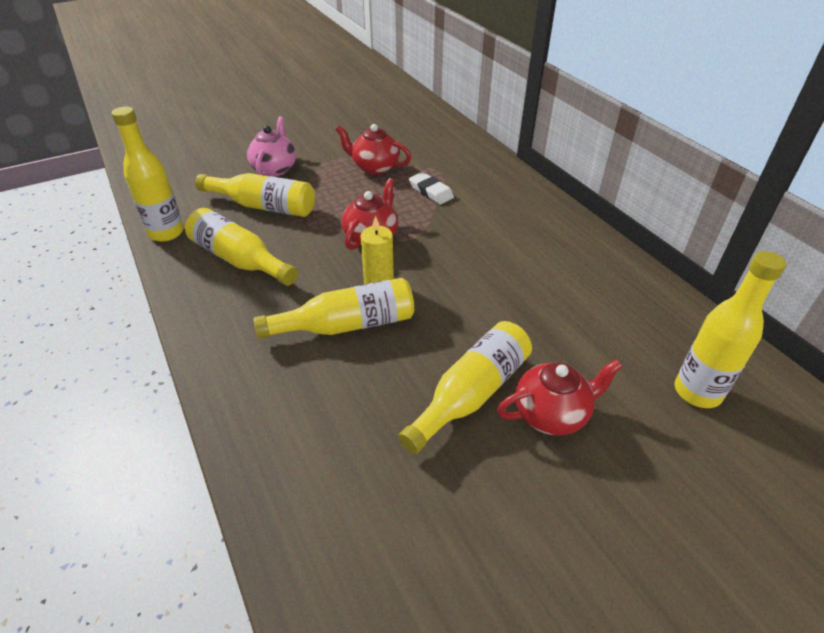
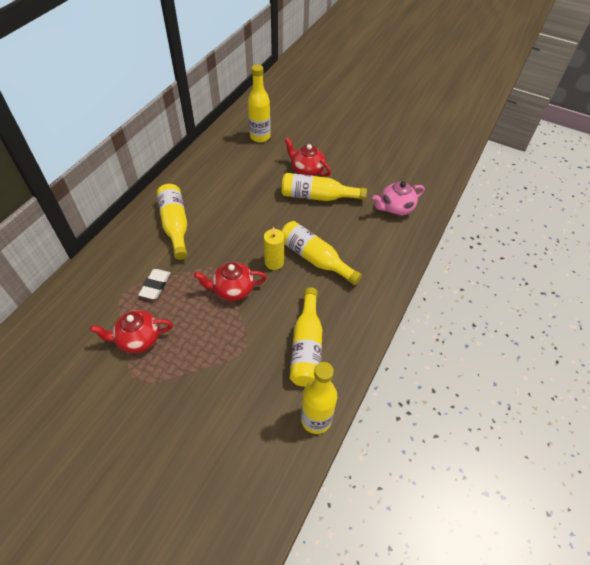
camera: 125 degrees left, 10 degrees up
(263, 206) = (240, 379): yellow bottle -> yellow bottle (175, 225)
(275, 169) = (181, 414): pink teapot -> pink teapot (395, 208)
(374, 167) = (138, 339): red teapot -> red teapot turned 90 degrees clockwise

